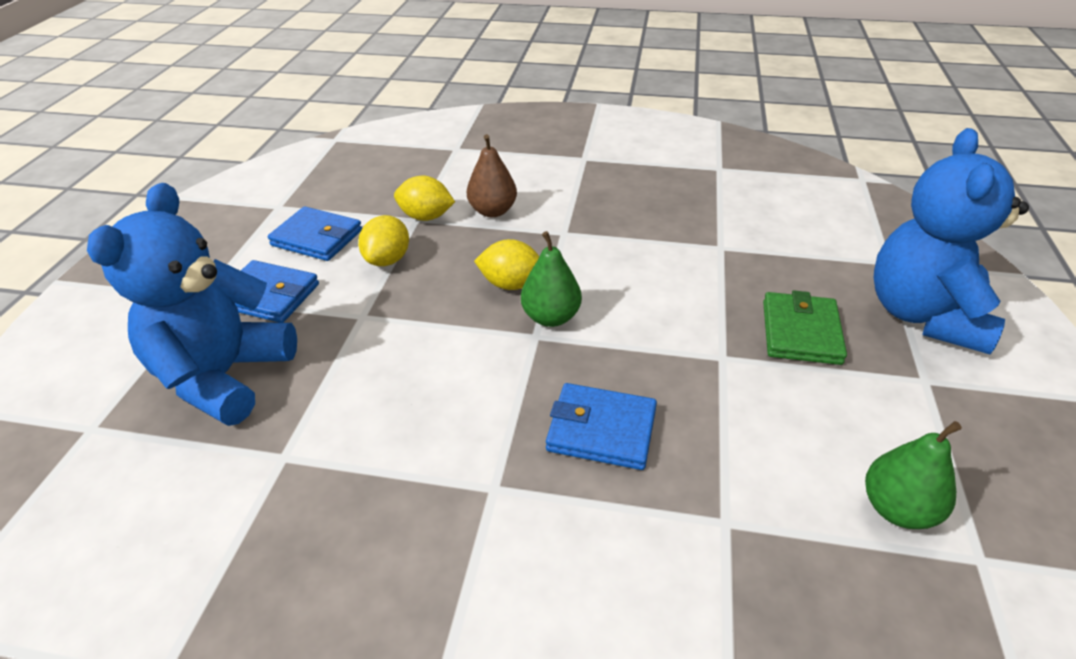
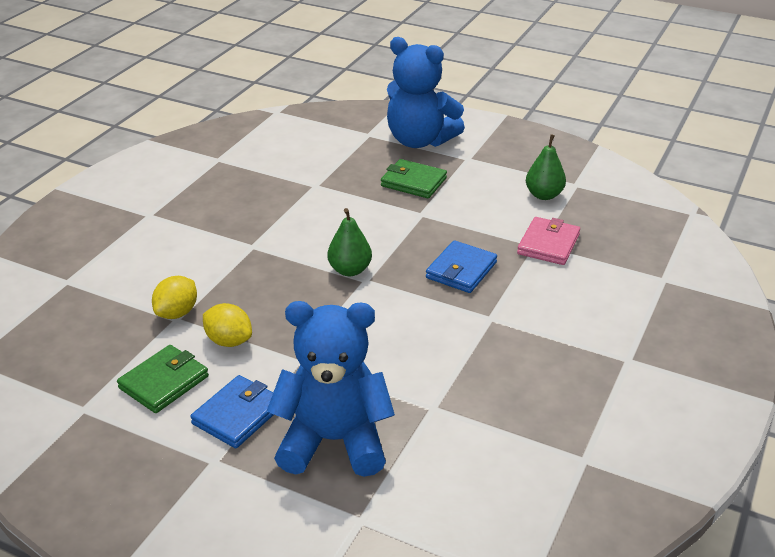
camera: 75 degrees left, 5 degrees down
(224, 376) = (334, 441): blue teddy bear -> blue teddy bear turned 150 degrees clockwise
(317, 238) = (164, 382): blue wallet -> green wallet
(493, 211) = (195, 275): brown pear -> none
(511, 284) = (302, 281): yellow lemon -> none
(738, 540) = (548, 244): none -> pink wallet

